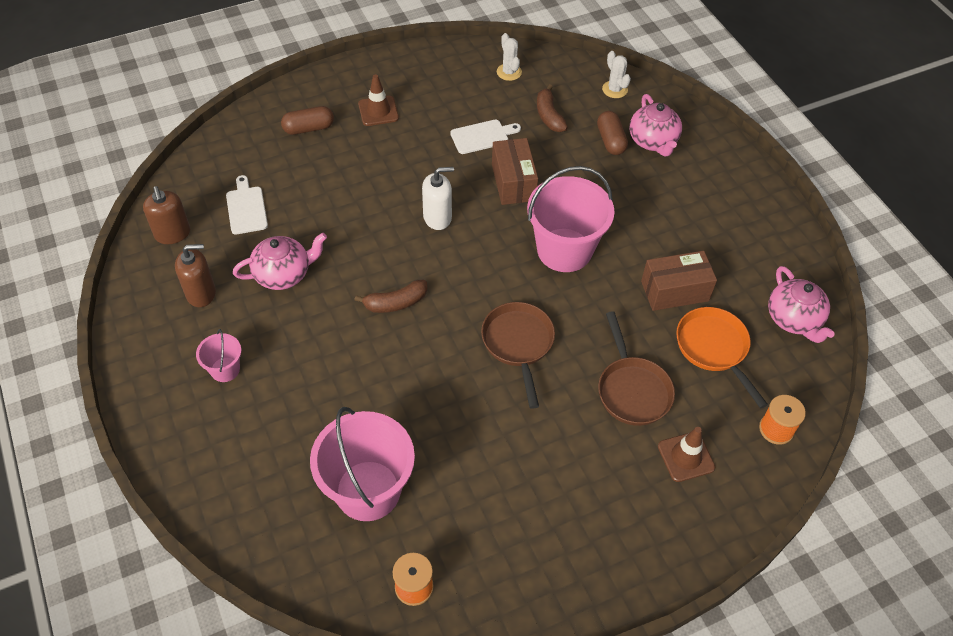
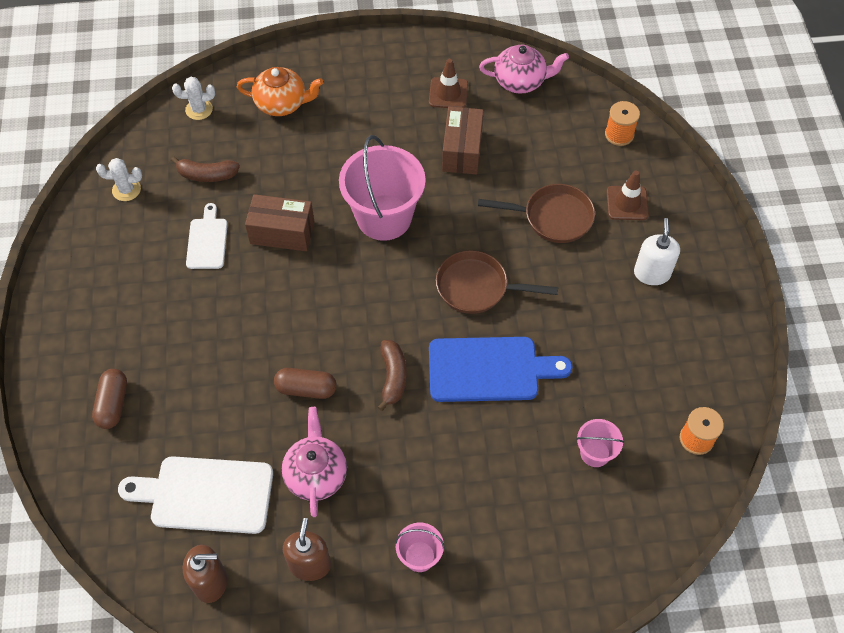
camera: 70 degrees left, 5 degrees up
(246, 208) = (206, 494): white cutting board -> white cutting board, size x1.72
(368, 490) = (595, 453): pink bucket -> pink bucket, size x0.48
(378, 111) = (121, 327): brown traffic cone -> brown traffic cone (448, 93)
(430, 377) = (489, 370): none -> blue cutting board
(437, 217) = (299, 311): white soap dispenser -> white soap dispenser (652, 273)
(610, 141) = (265, 136): brown capsule -> brown capsule (306, 389)
(653, 141) = (282, 104): pink teapot -> orange teapot
(714, 348) = (530, 145): orange pan -> none

